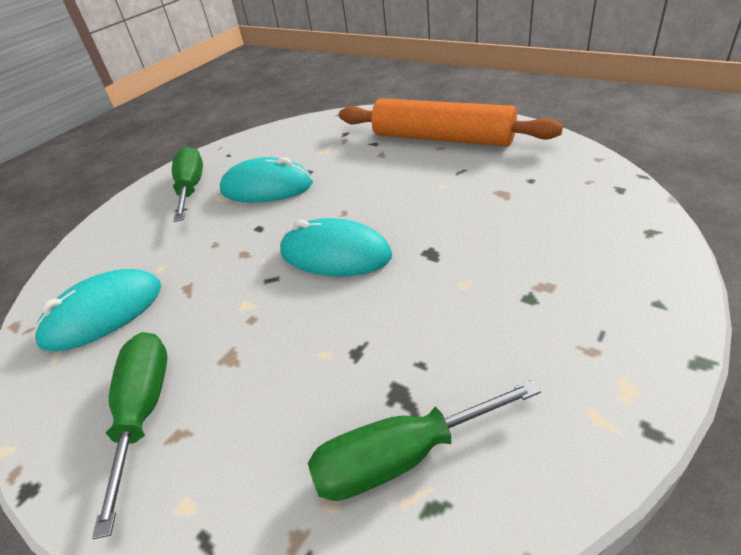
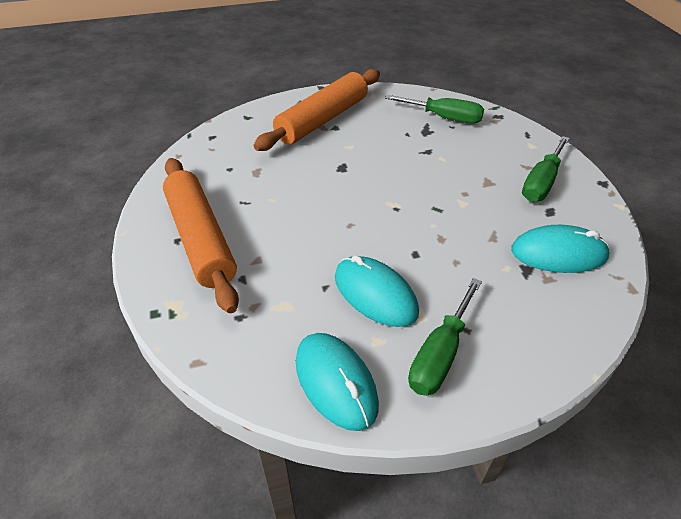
camera: 145 degrees left, 5 degrees up
(335, 254) = (388, 199): turquoise mouse -> turquoise mouse (336, 382)
(567, 296) = (322, 119): none -> orange rolling pin

